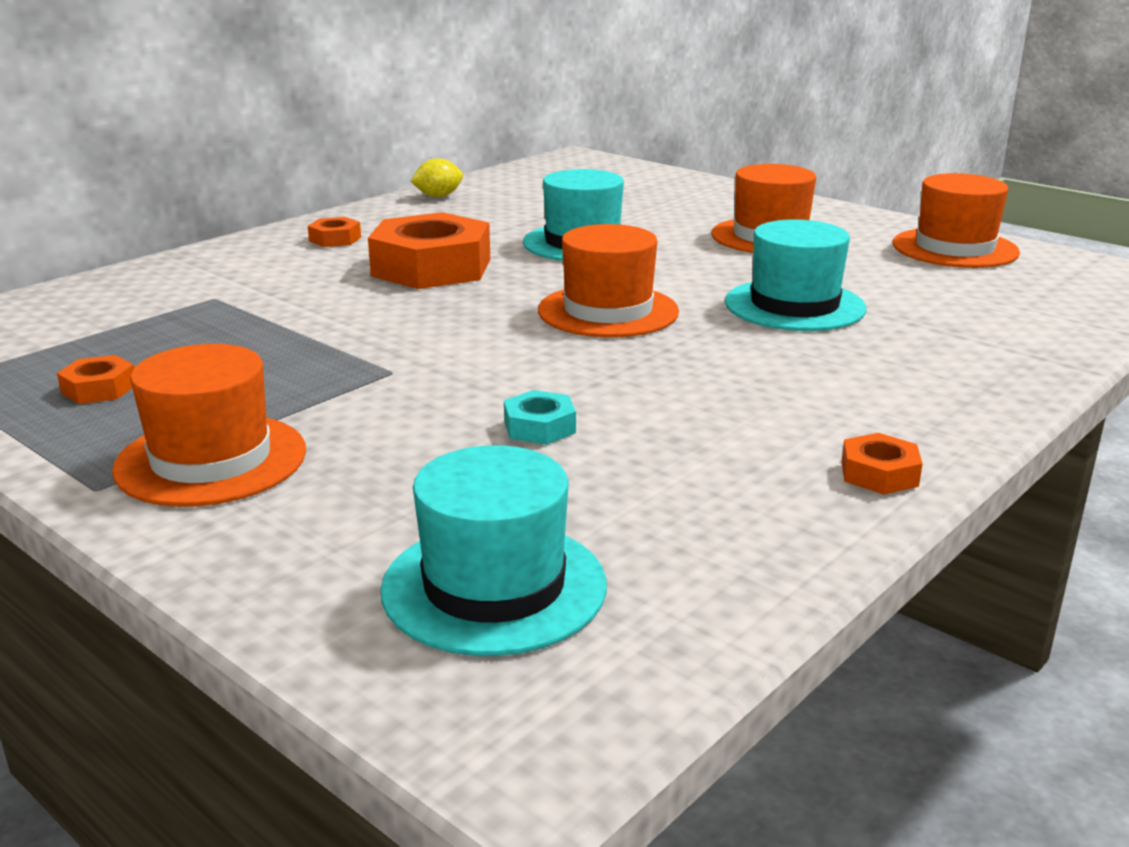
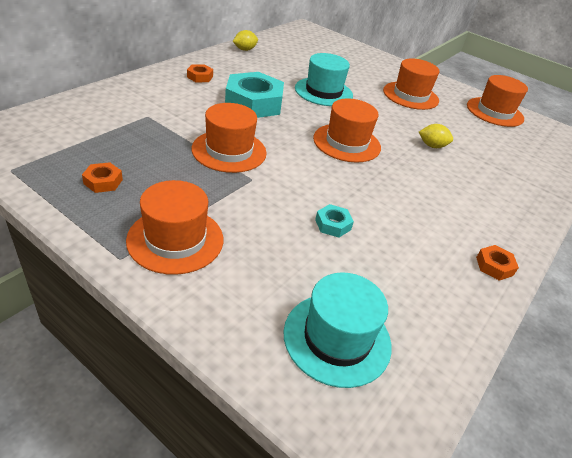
camera: 10 degrees left, 15 degrees up
(359, 335) = (229, 151): none -> orange hat
(431, 267) = (253, 103): orange nut -> turquoise nut
(794, 305) = (432, 146): turquoise hat -> yellow lemon

